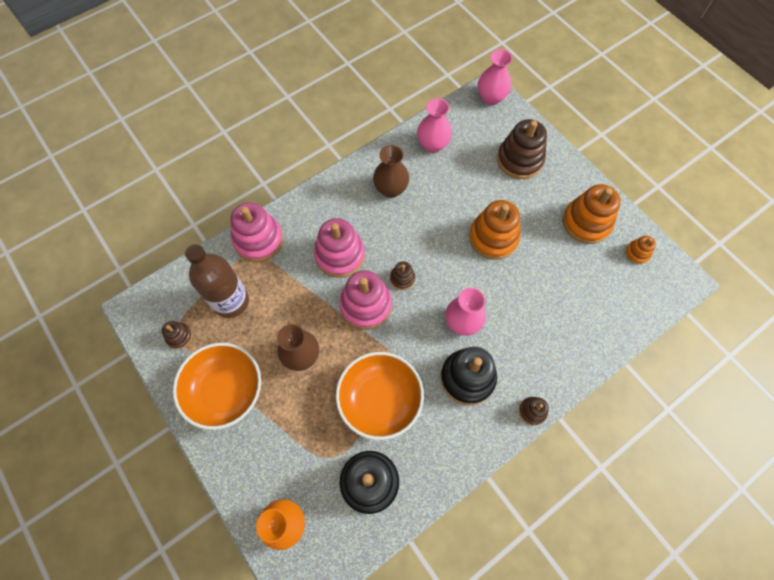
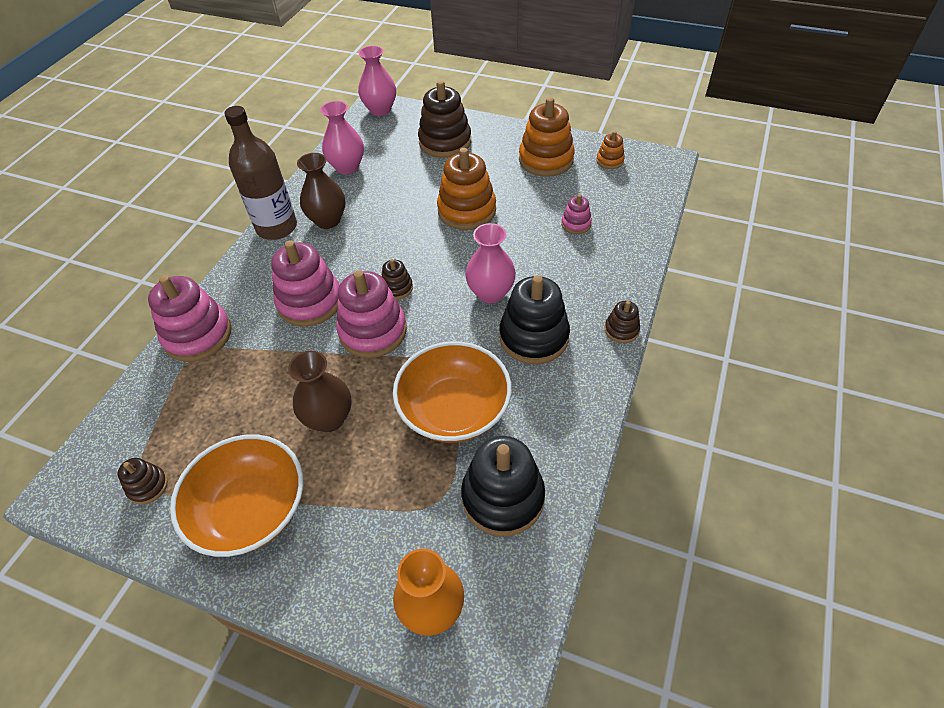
camera: 30 degrees left, 15 degrees down
(231, 301) = (199, 412): brown bottle -> brown bottle (277, 227)
(565, 299) = (576, 224): none -> pink stacking toy

